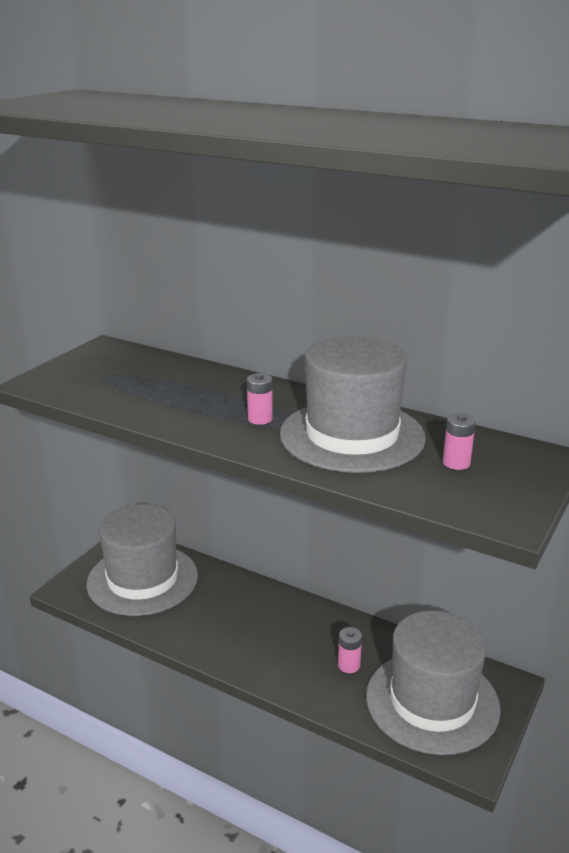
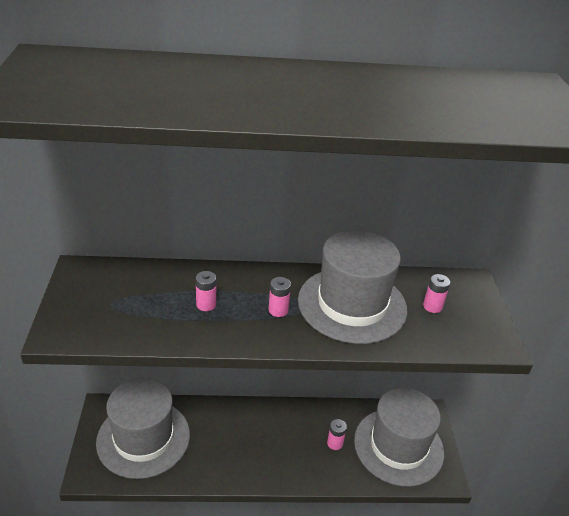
camera: 35 degrees left, 10 degrees up
(190, 397) = (206, 304): none -> pink battery

